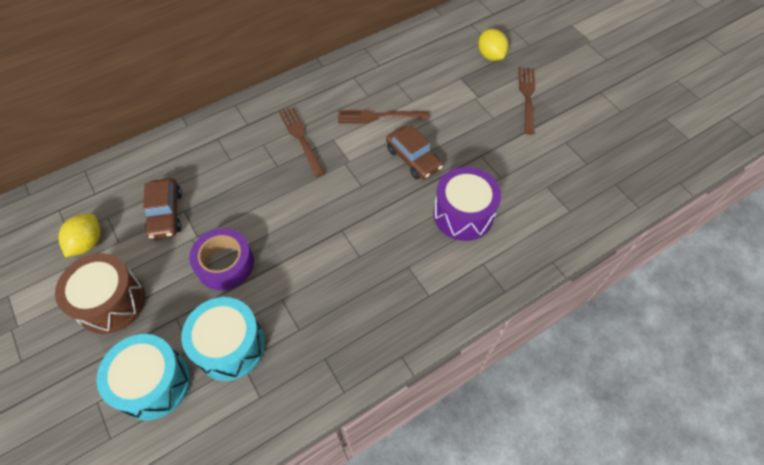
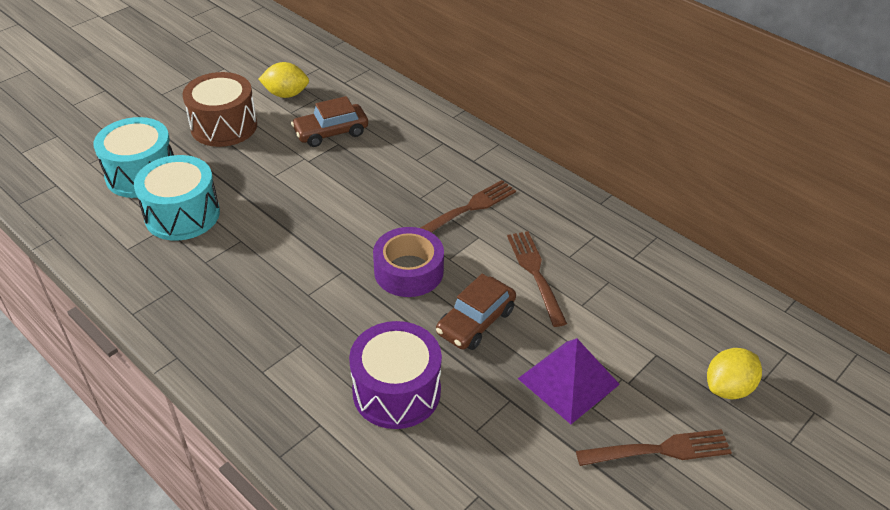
camera: 75 degrees right, 15 degrees down
(225, 264) = (278, 188): purple tape -> purple tape (408, 271)
(472, 123) = (568, 381): none -> purple pyramid

